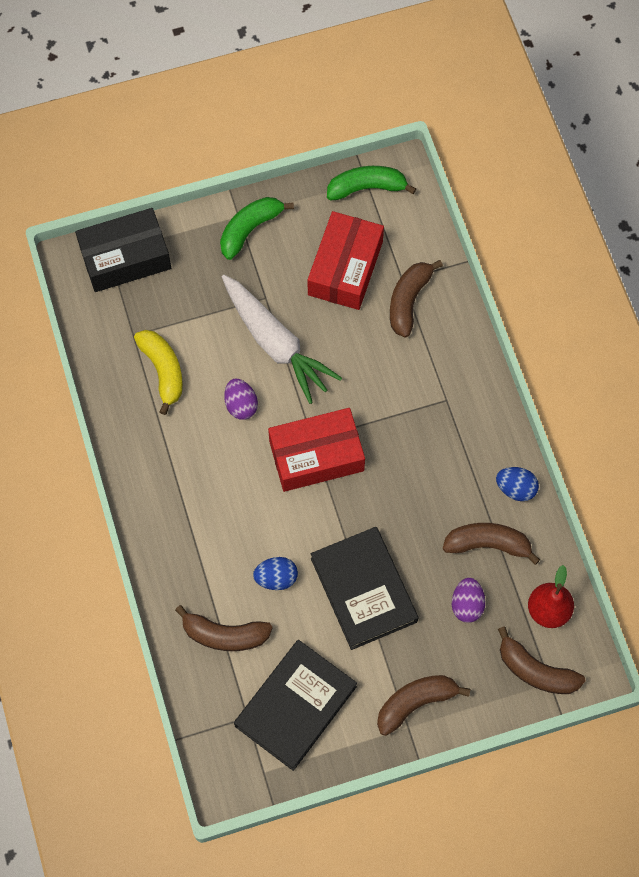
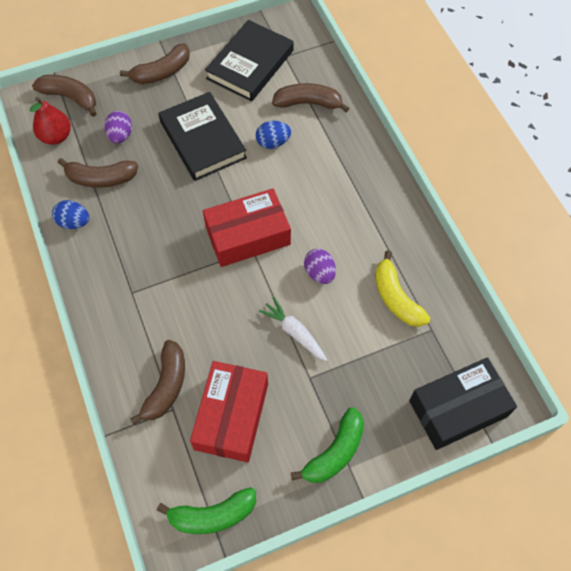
camera: 175 degrees right, 5 degrees down
(275, 343) = (295, 332): white carrot -> white carrot, size x0.54

